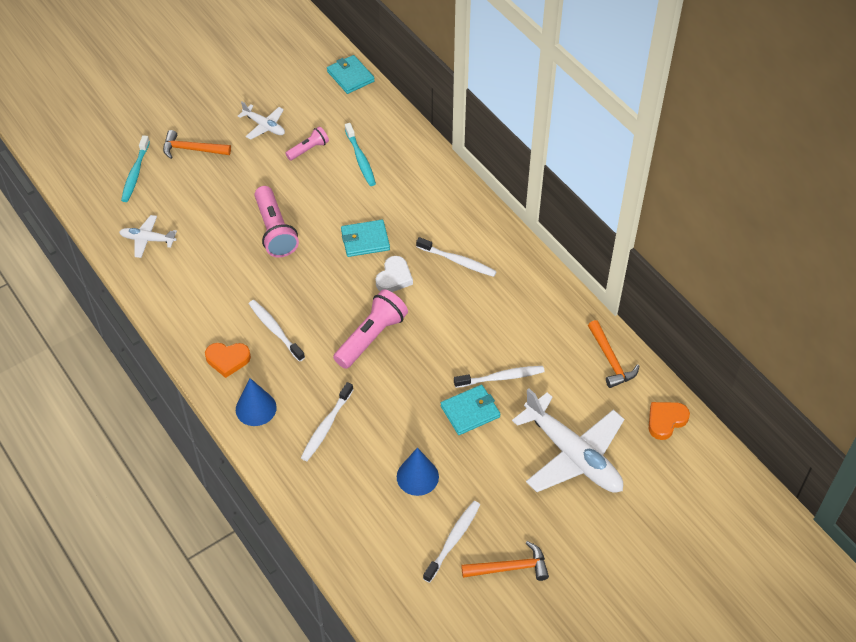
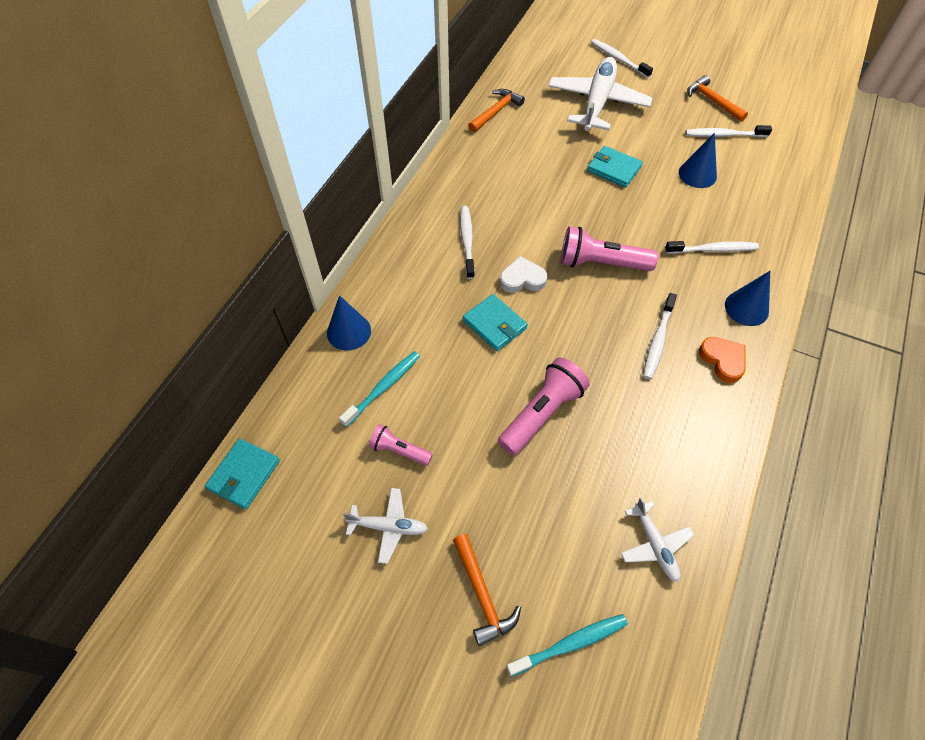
camera: 120 degrees left, 5 degrees up
(264, 126) = (388, 527): white plane -> white plane turned 90 degrees clockwise
(421, 158) = (349, 331): none -> blue cone
(501, 377) = (566, 164): white toothbrush -> white toothbrush (618, 59)
(666, 421) = (525, 69): orange heart -> none

